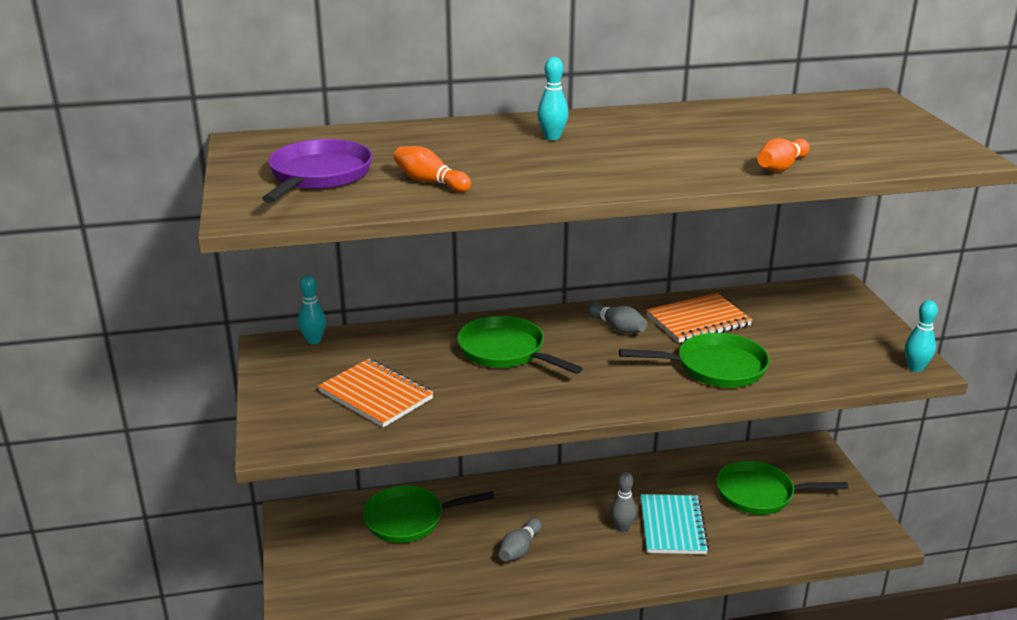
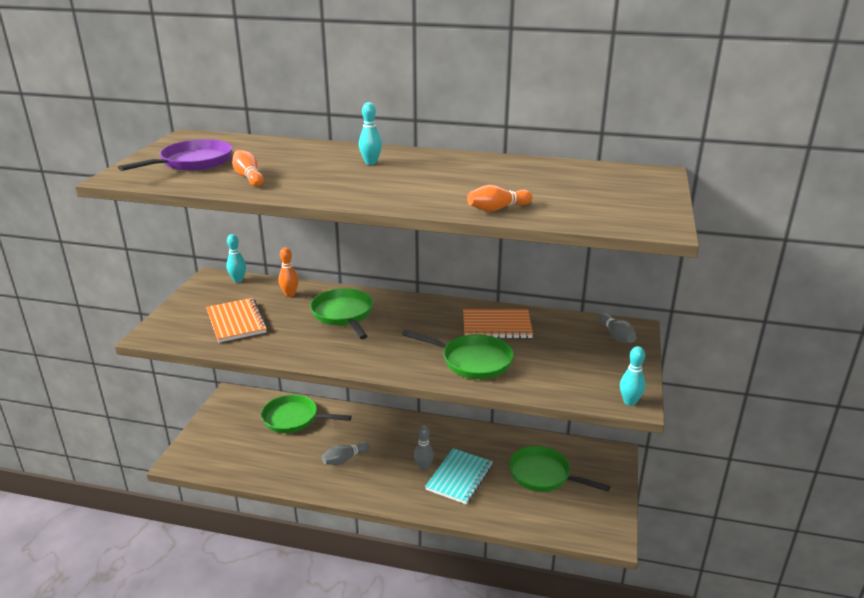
camera: 25 degrees right, 0 degrees up
(407, 343) = (290, 294): none -> orange bowling pin
(617, 327) = (434, 317): grey bowling pin -> grey bowling pin (616, 336)

